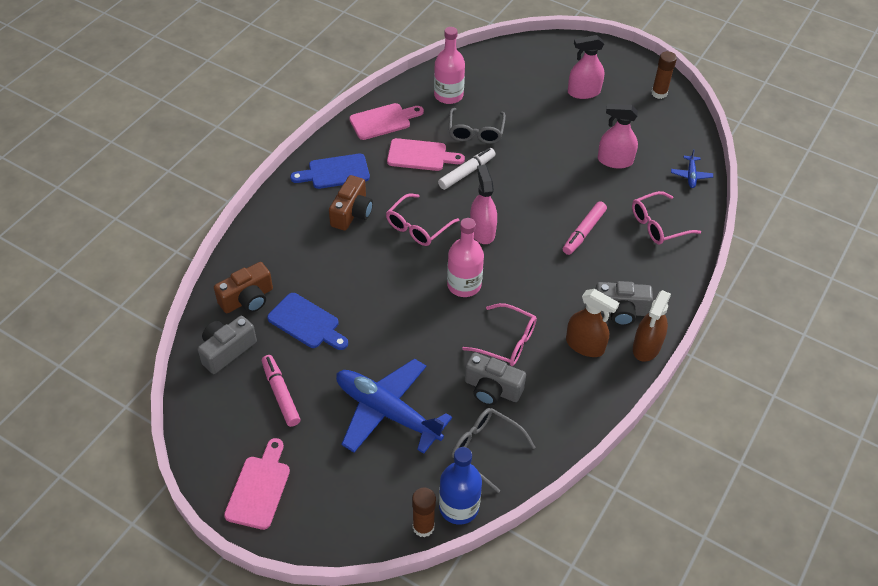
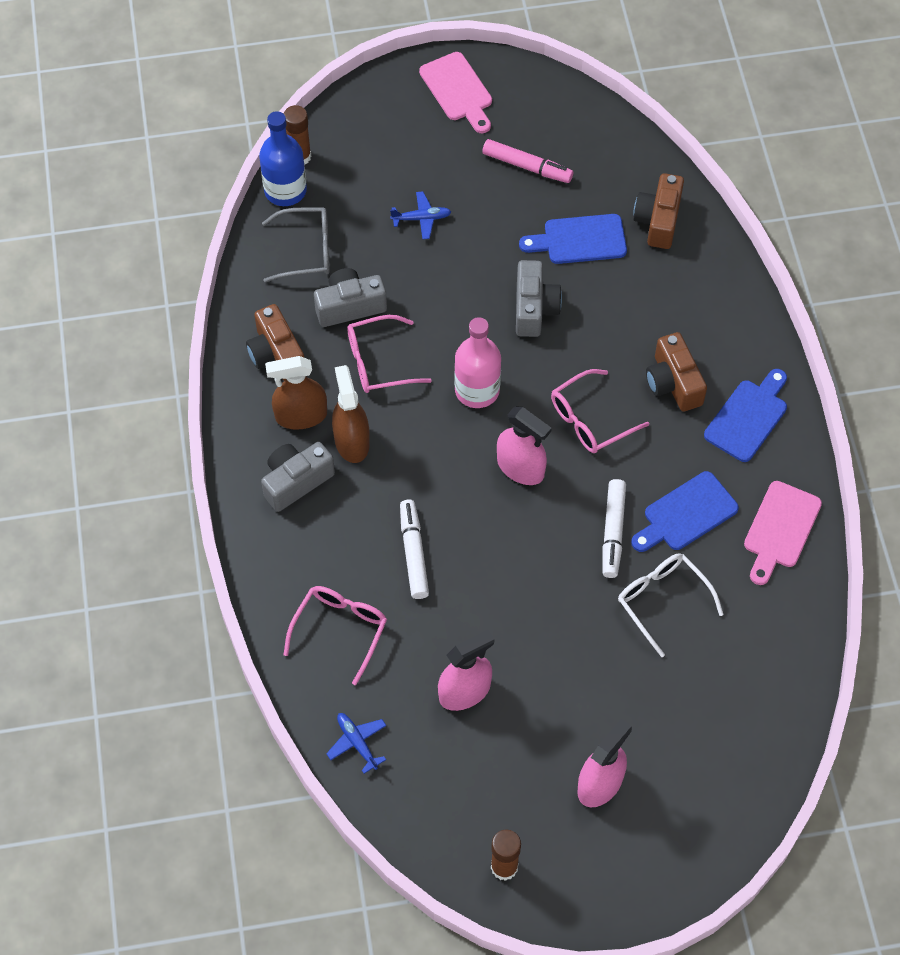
camera: 140 degrees right, 10 degrees up
(227, 350) = (617, 165): grey camera -> grey camera (534, 308)
(386, 412) = (422, 218): blue plane -> blue plane, size x0.42
(418, 227) = (590, 420): pink glasses -> pink glasses turned 120 degrees counterclockwise
(420, 155) = (686, 514): pink cutting board -> blue cutting board
(448, 95) = (752, 633): pink bottle -> none
(476, 132) = (662, 601): grey glasses -> white glasses
(568, 393) = (276, 354): none -> brown camera
(583, 232) = (413, 553): pink marker -> white marker
(646, 347) = (239, 460): brown spray bottle -> brown spray bottle (351, 441)

